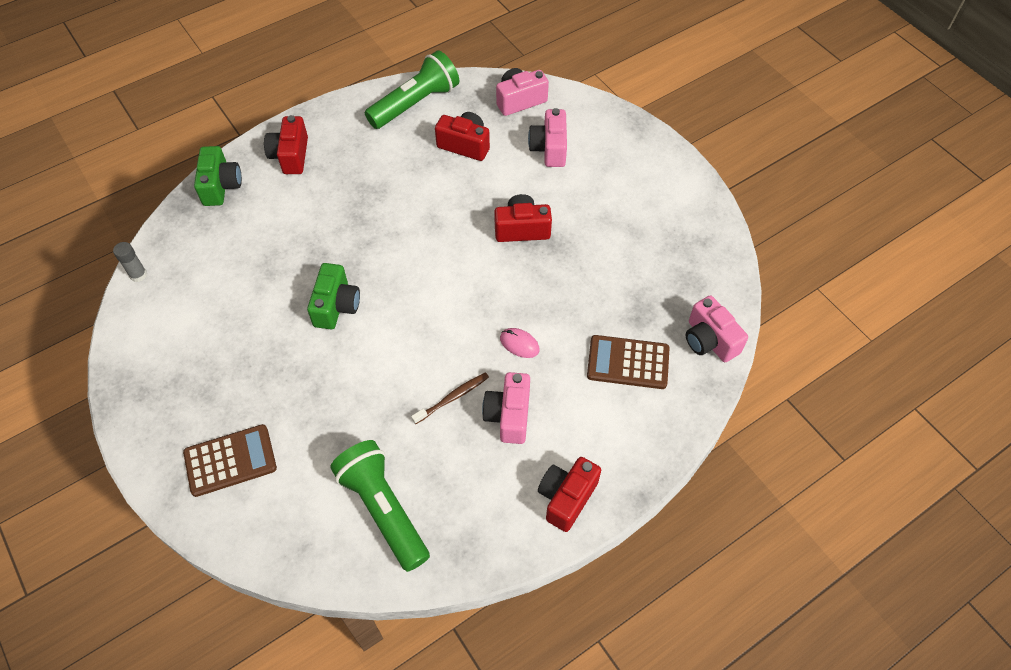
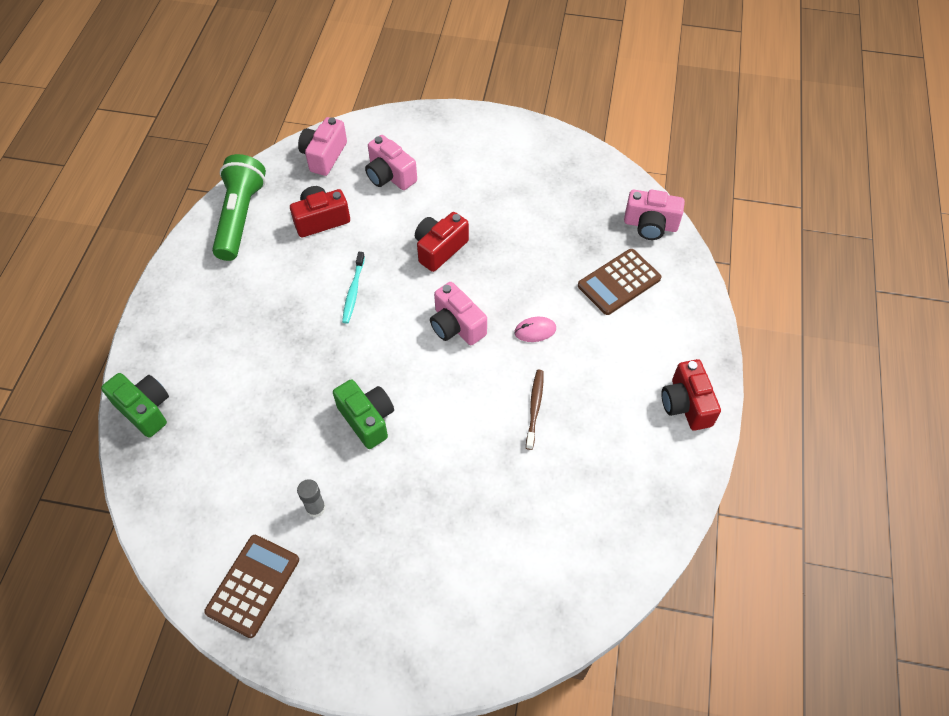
camera: 45 degrees left, 0 degrees up
(138, 275) = (159, 542): grey glue stick -> grey glue stick (316, 508)
(230, 460) = (427, 606): brown calculator -> brown calculator (253, 585)
(291, 156) = (180, 337): red camera -> none
(383, 509) = (581, 528): green flashlight -> none
(428, 212) = (353, 291): none -> turquoise toothbrush
(509, 415) = (586, 385): pink camera -> pink camera (456, 326)

